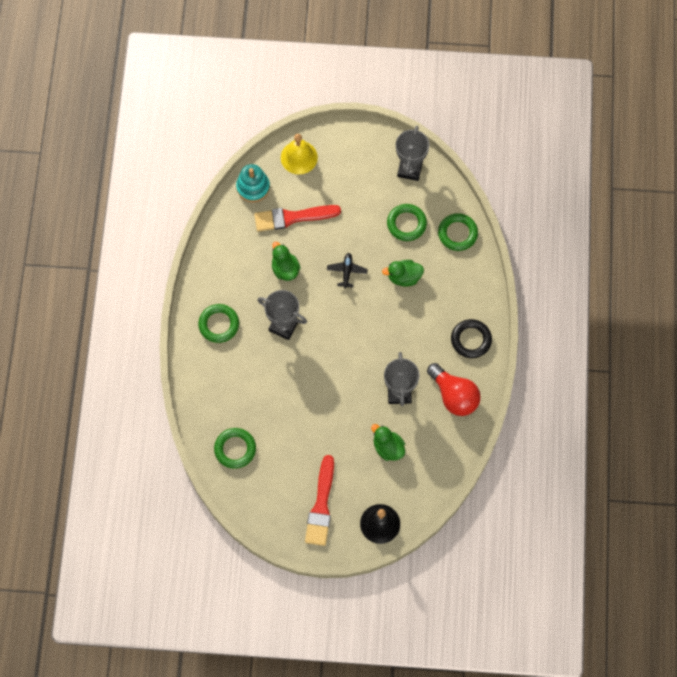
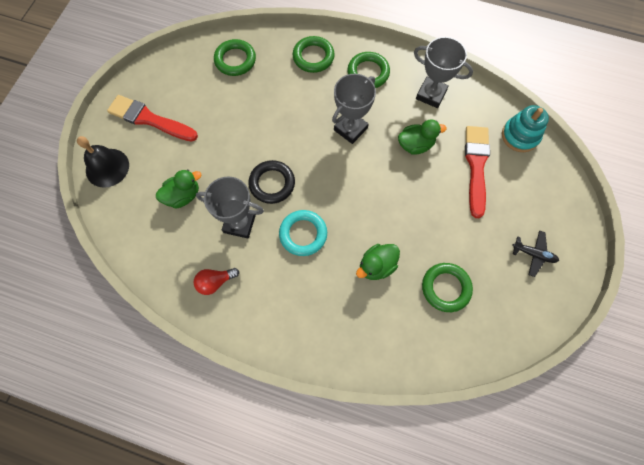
camera: 105 degrees right, 0 degrees up
(299, 157) = (552, 190): yellow bell -> none
(347, 271) = (398, 206): black plane -> black plane (533, 254)
(393, 339) = (303, 234): none -> turquoise ring
(404, 277) = (376, 266): green duck -> green duck turned 135 degrees counterclockwise
(409, 169) = (520, 312): grey trophy -> grey trophy (431, 94)
(454, 396) = (215, 282): red light bulb -> red light bulb, size x0.56
(457, 233) = (420, 347): green ring -> green ring (313, 57)
(471, 340) = (276, 322): black ring -> black ring (272, 183)

